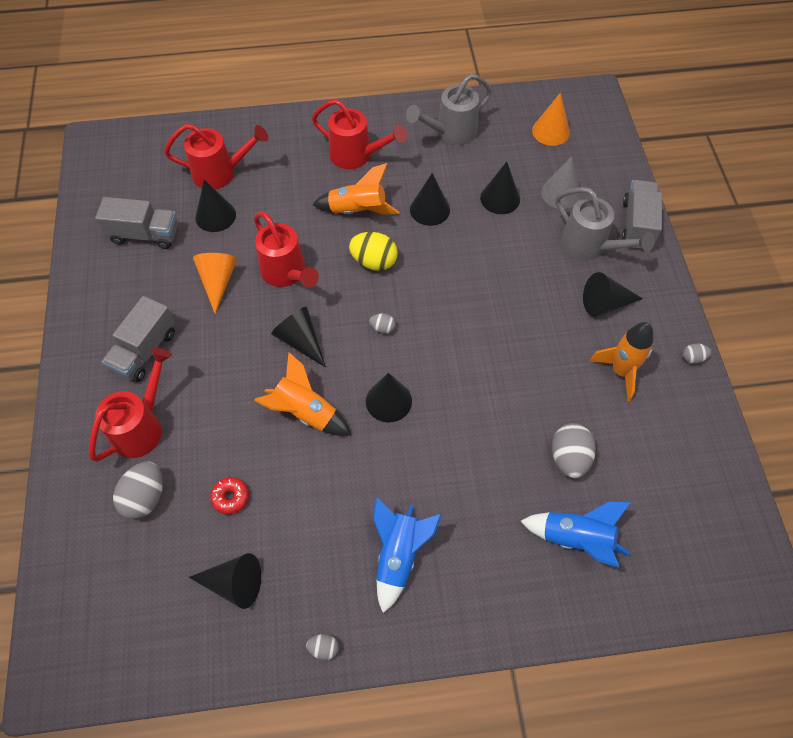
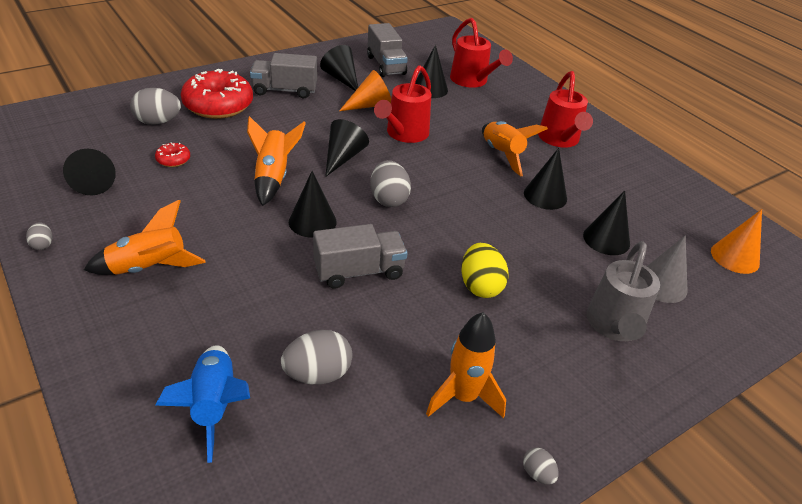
camera: 60 degrees right, 20 degrees down
(141, 426) = (218, 105): red watering can -> red donut
(374, 262) = (456, 177): yellow egg -> yellow egg (480, 286)
(383, 328) = (388, 199): grey egg -> grey egg, size x1.96
(398, 555) = (149, 268): blue rocket -> orange rocket
(451, 133) = (649, 187): grey watering can -> none
(605, 304) = (547, 359): black cone -> black cone (341, 79)
(637, 224) = (688, 364): grey truck -> grey truck (359, 271)

